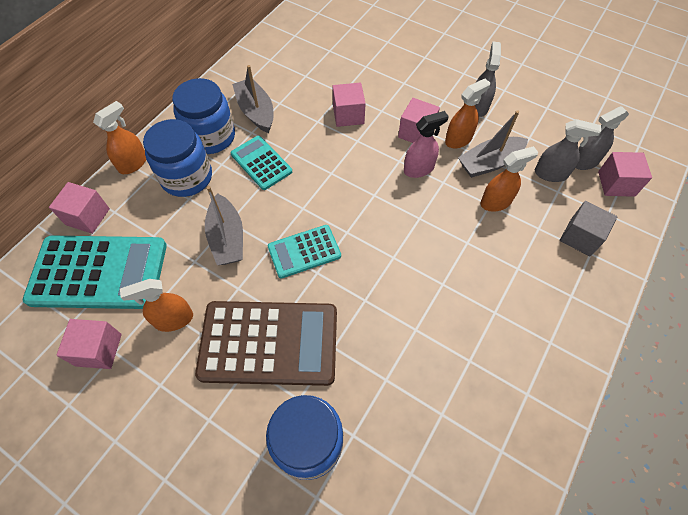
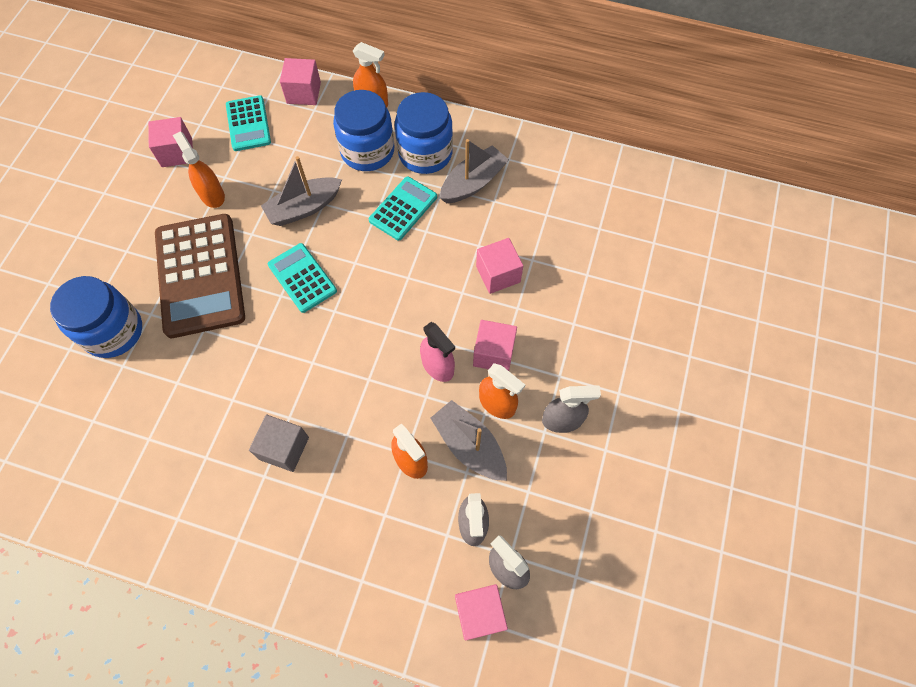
camera: 75 degrees right, 5 degrees up
(99, 272) = (248, 124): turquoise calculator -> turquoise calculator, size x0.54
(580, 237) = (382, 567): grey cube -> grey cube (284, 448)

